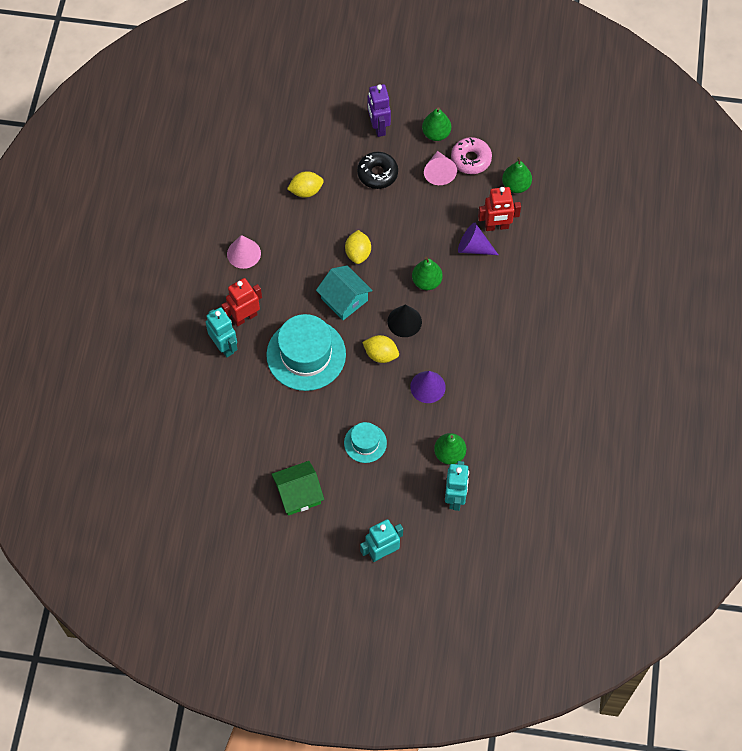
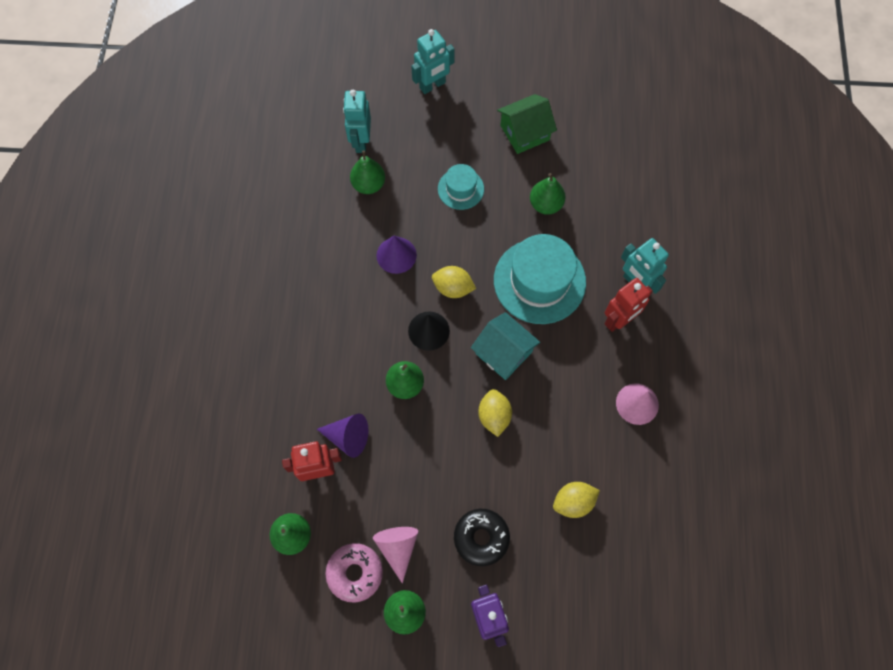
camera: 175 degrees right, 5 degrees up
(290, 422) = (545, 204): none -> green pear

